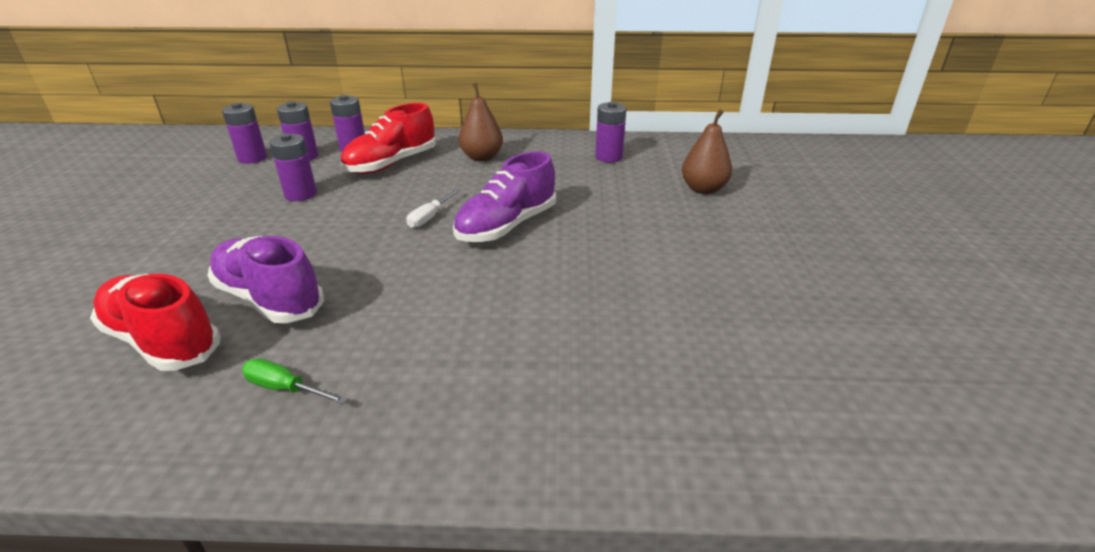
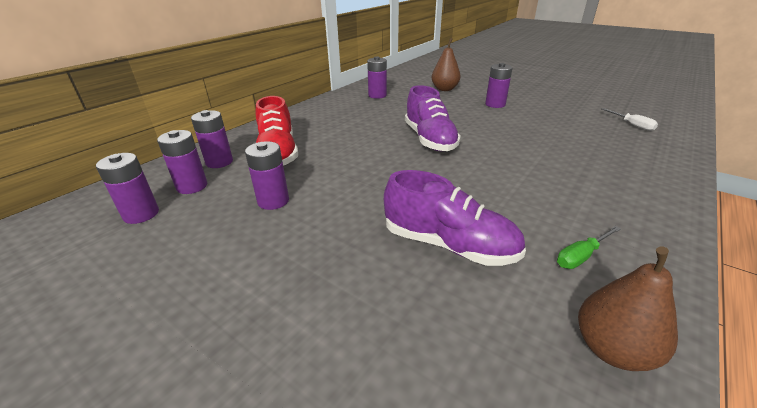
camera: 55 degrees left, 0 degrees up
(163, 341) = (478, 316): red shoe -> none
(270, 299) = (449, 245): purple shoe -> purple shoe turned 135 degrees counterclockwise
(430, 217) = (388, 158): white screwdriver -> white screwdriver (632, 125)
(482, 157) = (321, 124): brown pear -> brown pear (612, 349)
(697, 240) = (495, 104): none -> purple battery

